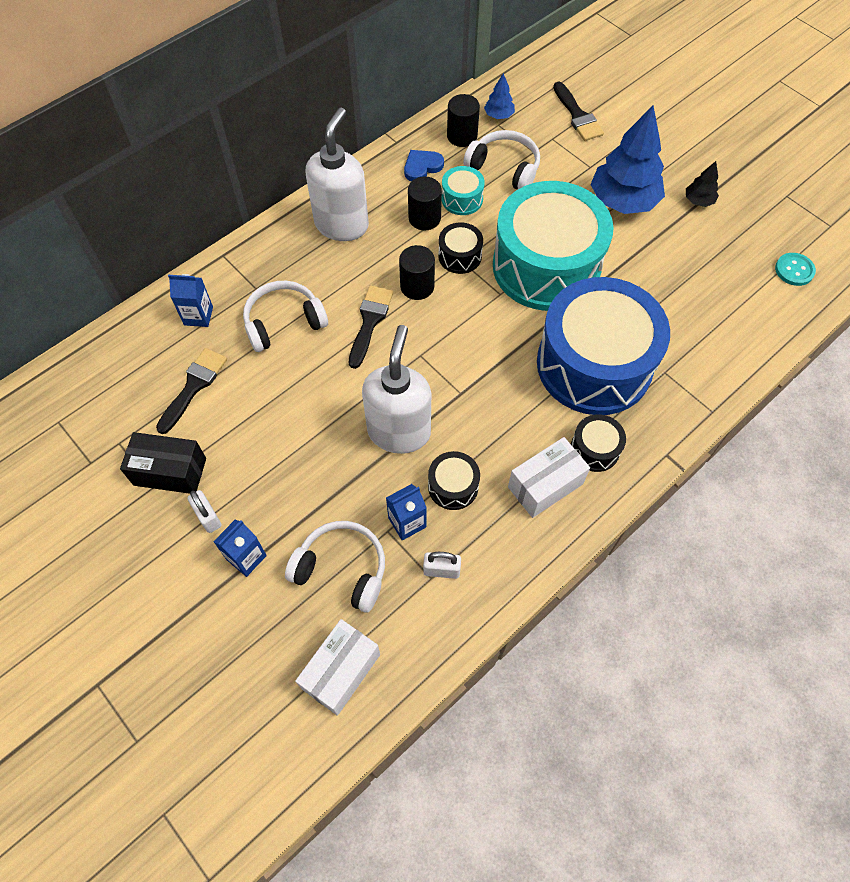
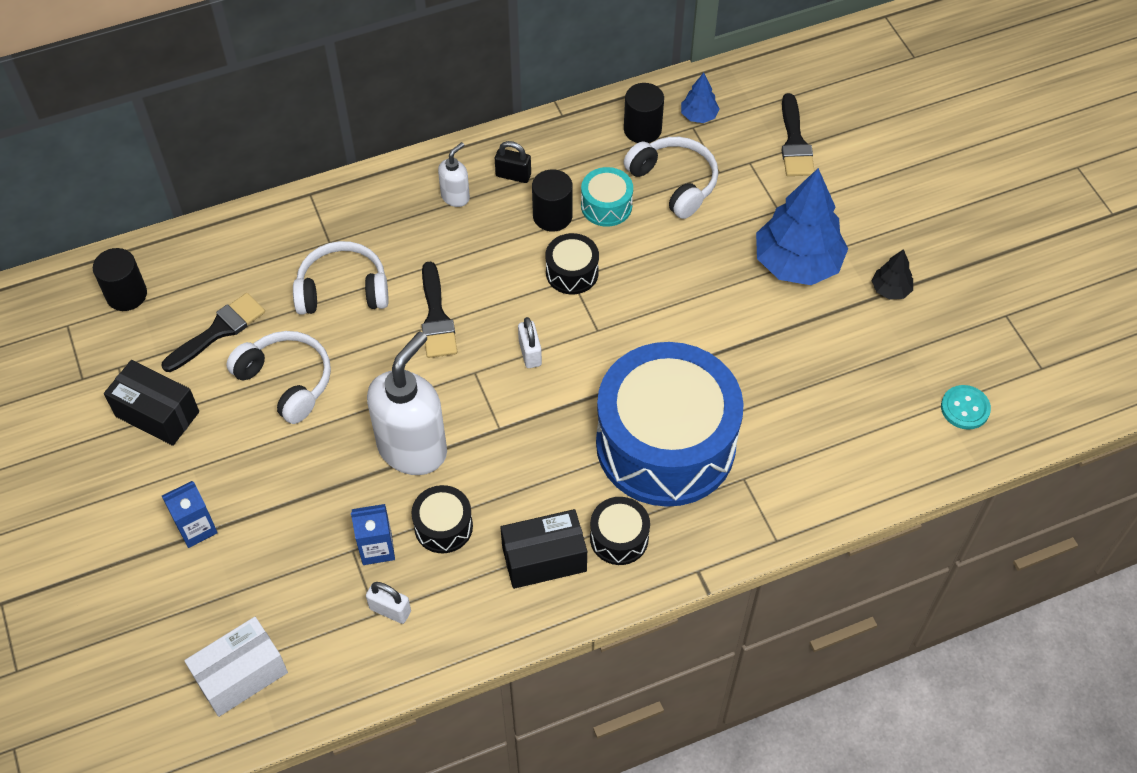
camera: 20 degrees right, 5 degrees down
(198, 316) = (255, 255): blue carton -> none
(208, 517) = (176, 474): white padlock -> white padlock (530, 353)
(342, 225) = (455, 197): white soap dispenser -> white soap dispenser, size x0.47
(342, 569) = (288, 573): white headphones -> white headphones (287, 381)
(370, 321) = (436, 317): black brush -> black brush turned 135 degrees clockwise
(379, 196) = (513, 175): none -> black padlock
(417, 286) = (507, 293): black cylinder -> black cylinder (126, 294)
(422, 167) = (578, 154): blue heart -> none
(545, 485) = (544, 559): white box -> black box
(546, 266) = (666, 314): turquoise drum -> none

